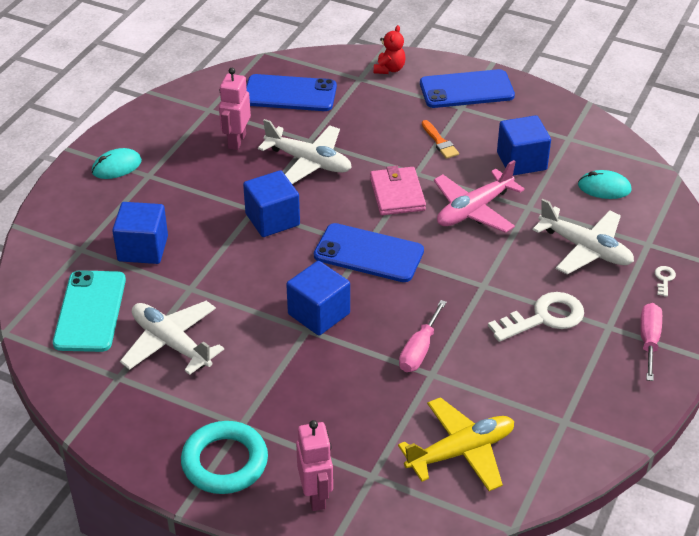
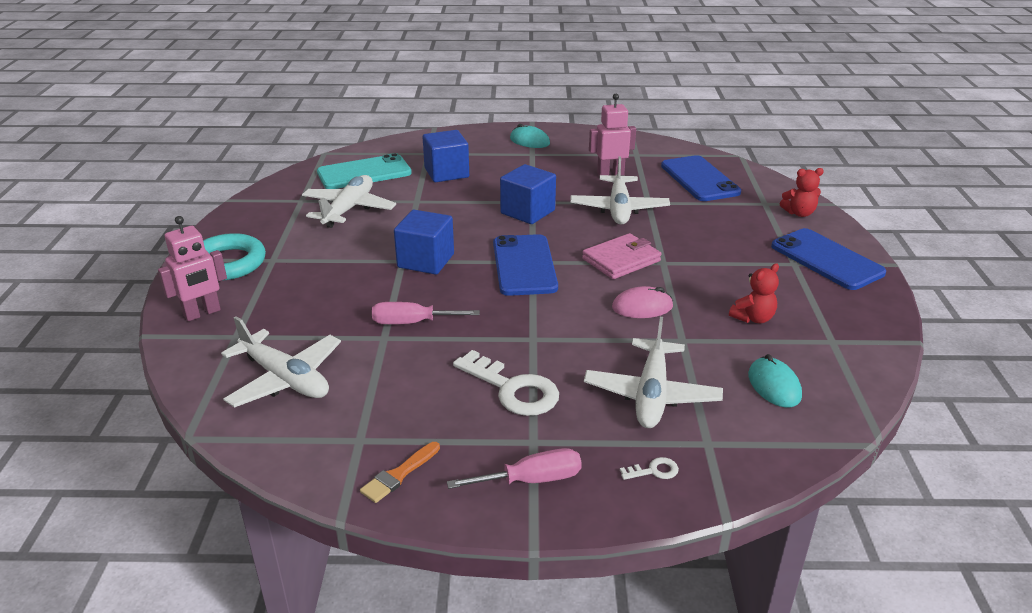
camera: 65 degrees right, 10 degrees down
(440, 142) = (724, 264): orange brush -> orange brush (399, 475)
(460, 451) = (285, 379): yellow plane -> white plane
(474, 210) = (642, 307): pink plane -> pink mouse
(521, 161) = (753, 318): blue cube -> red teddy bear

